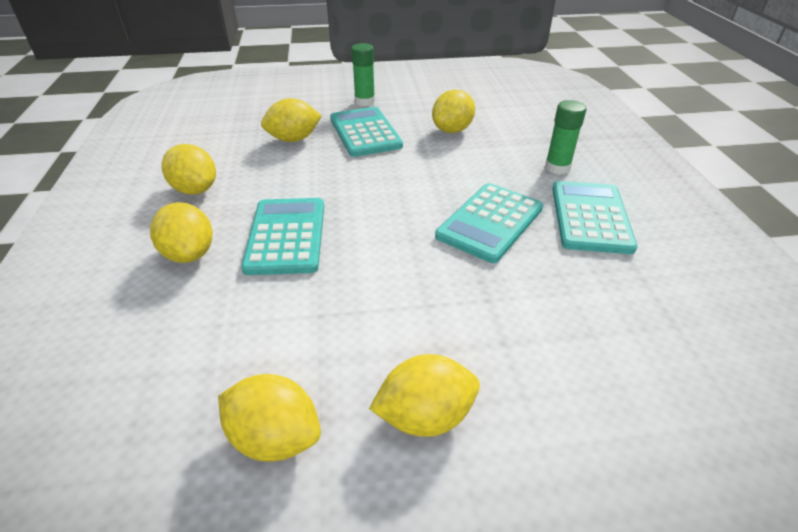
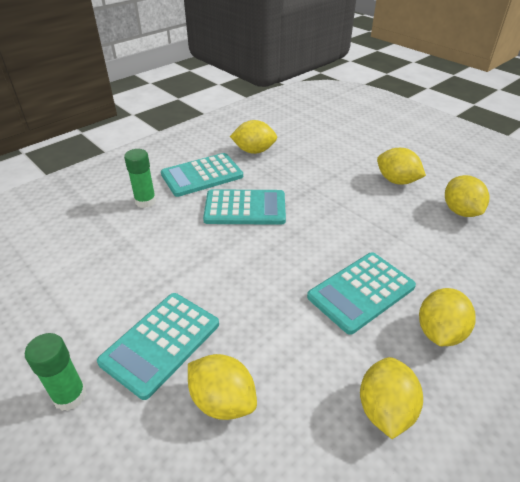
camera: 125 degrees left, 0 degrees up
(452, 130) = (112, 279): yellow lemon -> yellow lemon (254, 151)

